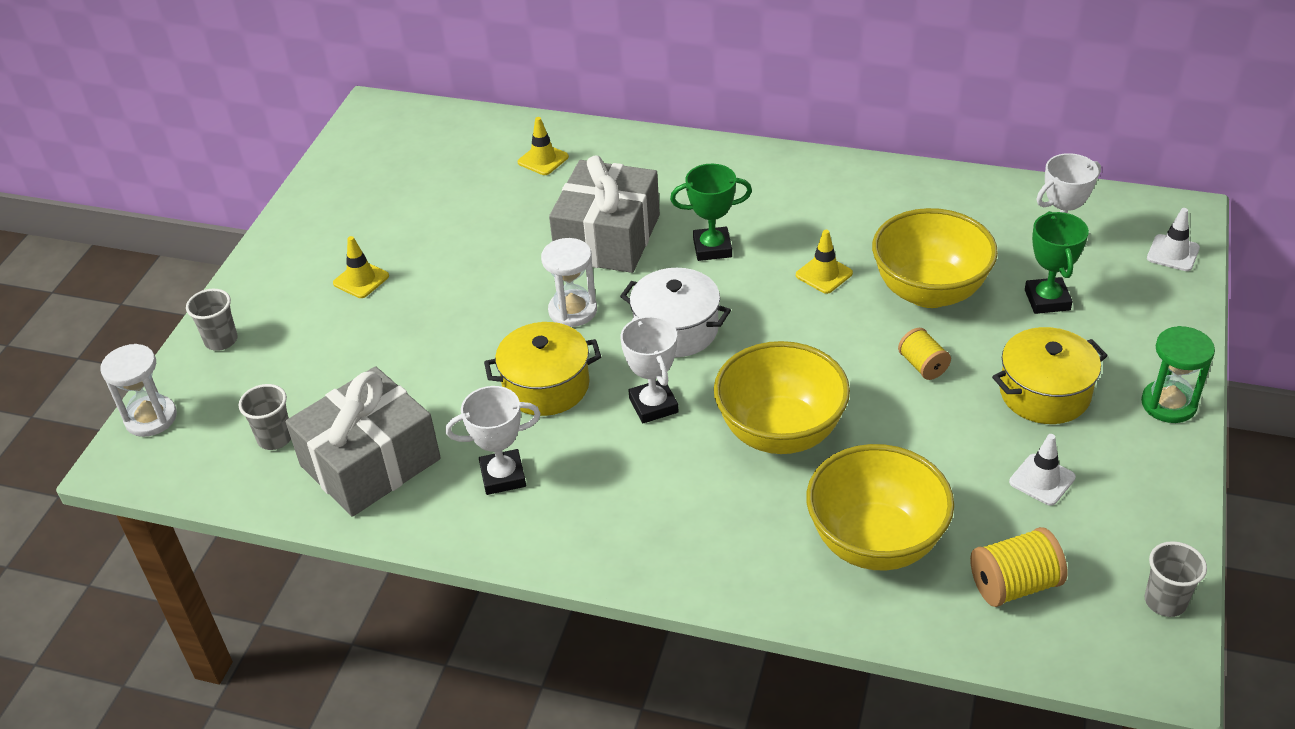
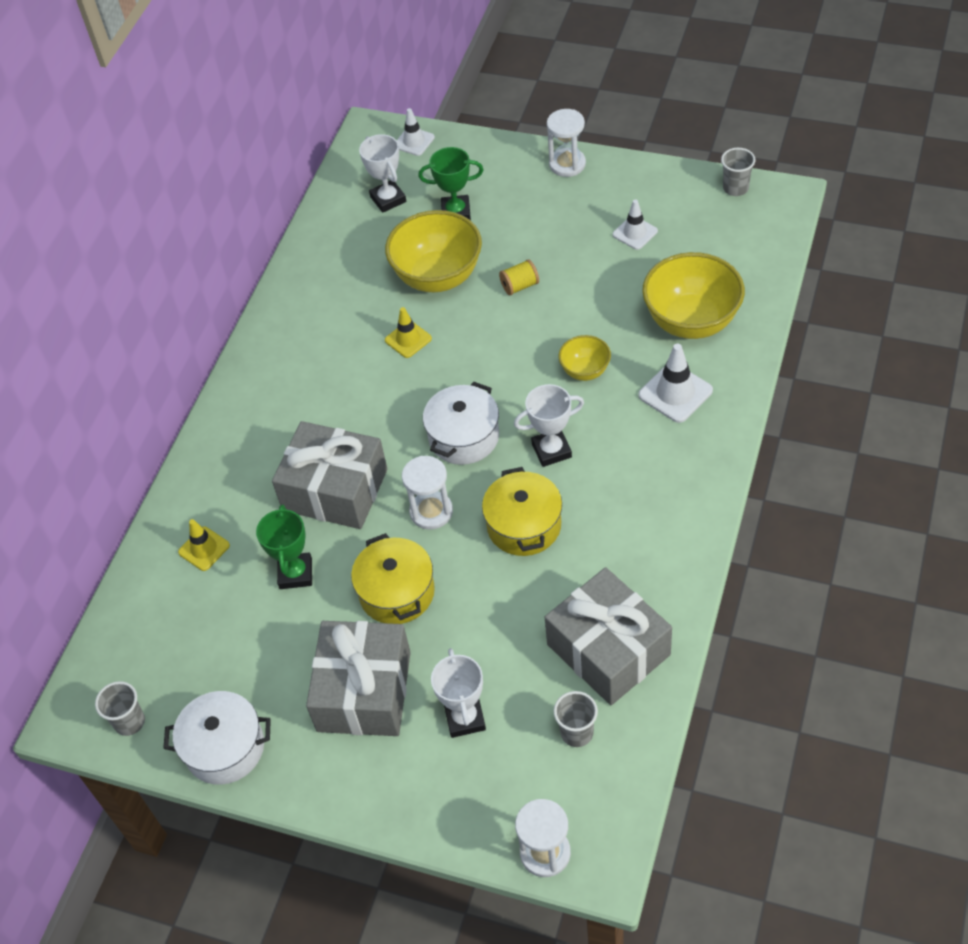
camera: 85 degrees left, 10 degrees up
(221, 340) = (439, 808): grey cup -> grey cup (129, 722)
(323, 199) = (225, 748): none -> white pot
(361, 280) = (364, 691): yellow traffic cone -> grey gift
(503, 476) = (626, 549): white trophy -> white trophy (465, 718)
(712, 248) = (362, 413): green trophy -> green trophy (295, 573)
(745, 524) = (675, 393): none -> white traffic cone
(780, 432) = (585, 371): yellow bowl -> yellow bowl, size x0.51
(1014, 585) = (725, 255): yellow spool -> none
(1044, 393) = (553, 223): yellow pot -> yellow pot (396, 592)
(1168, 404) = (567, 164): green hourglass -> white hourglass

